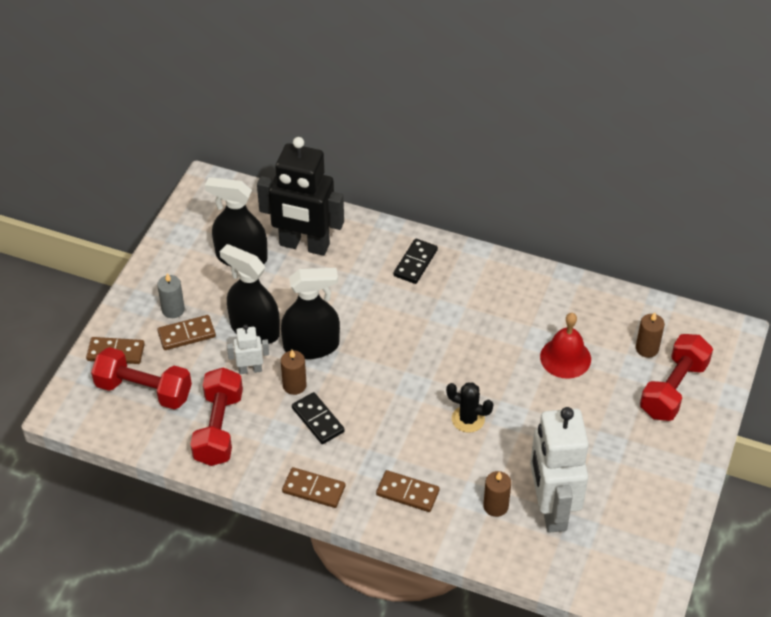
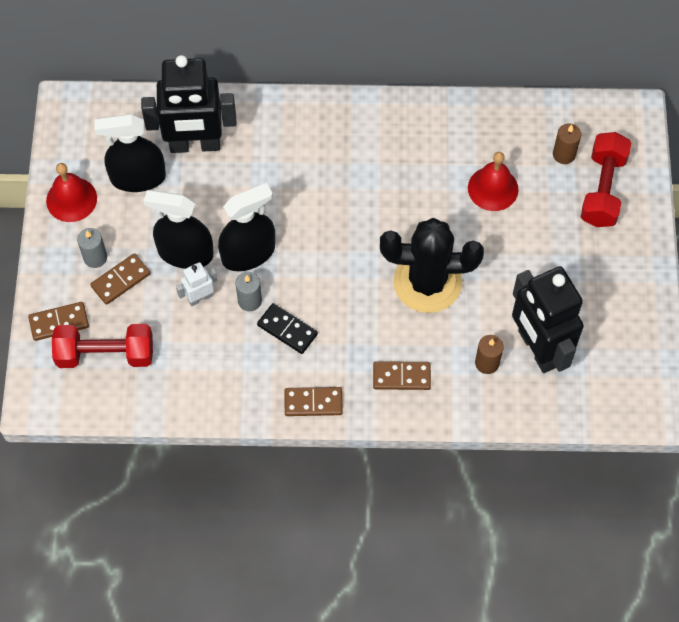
camera: 20 degrees left, 15 degrees up
(175, 258) = (71, 199): none -> red bell
(219, 428) = (196, 370): red dumbbell -> none
(294, 385) = (249, 301): brown candle -> grey candle
(415, 263) = (312, 130): black domino -> none
(468, 419) = (427, 282): black cactus -> black cactus, size x2.09
(551, 509) = (538, 348): white robot -> black robot

